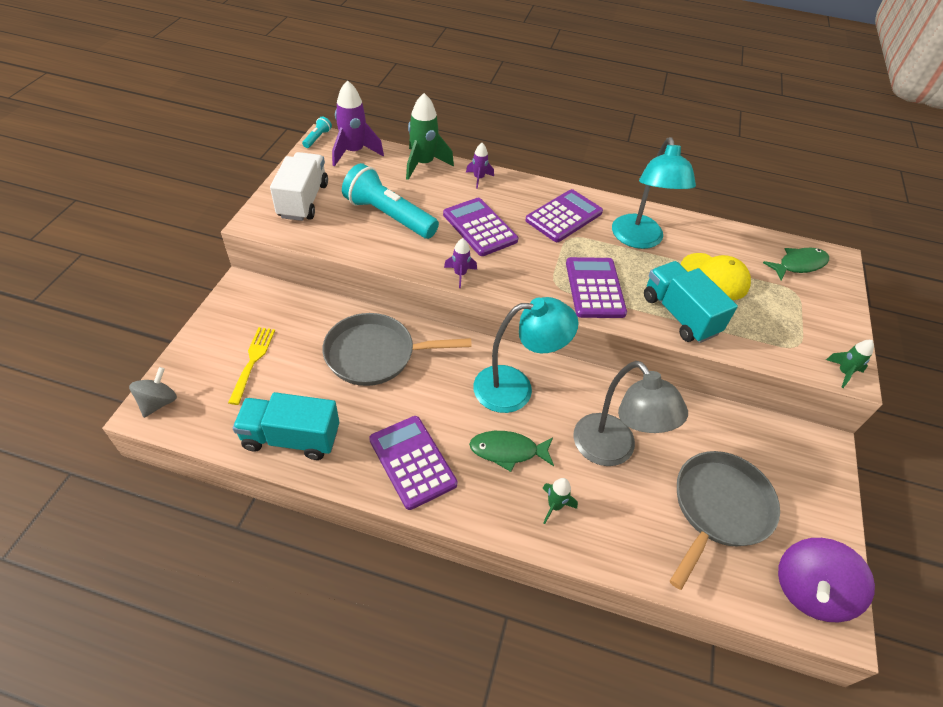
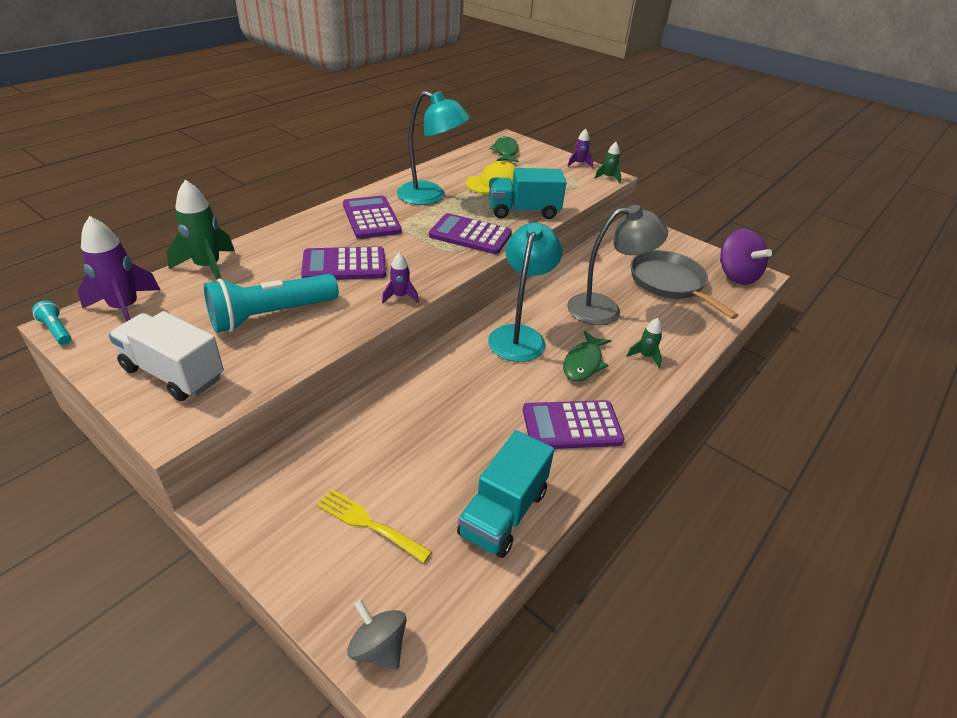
camera: 65 degrees left, 10 degrees down
(375, 354) = (425, 413): grey pan -> none
(479, 178) = (271, 243): purple rocket -> purple rocket (579, 164)

